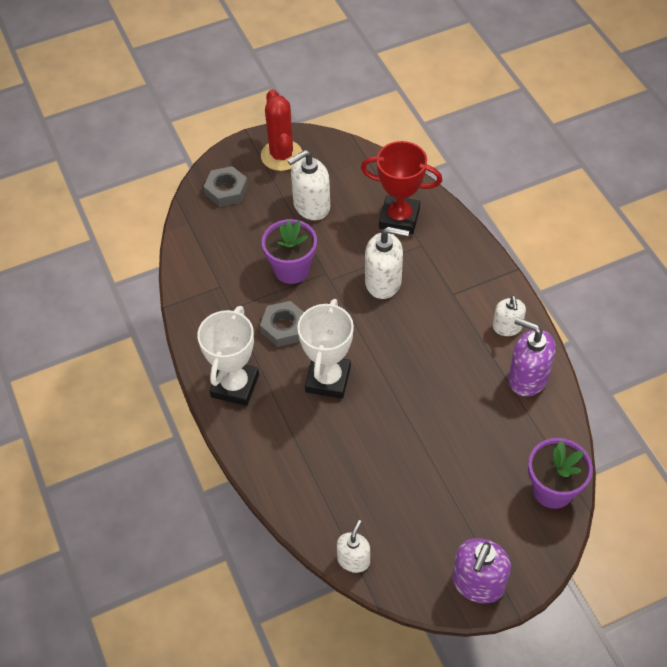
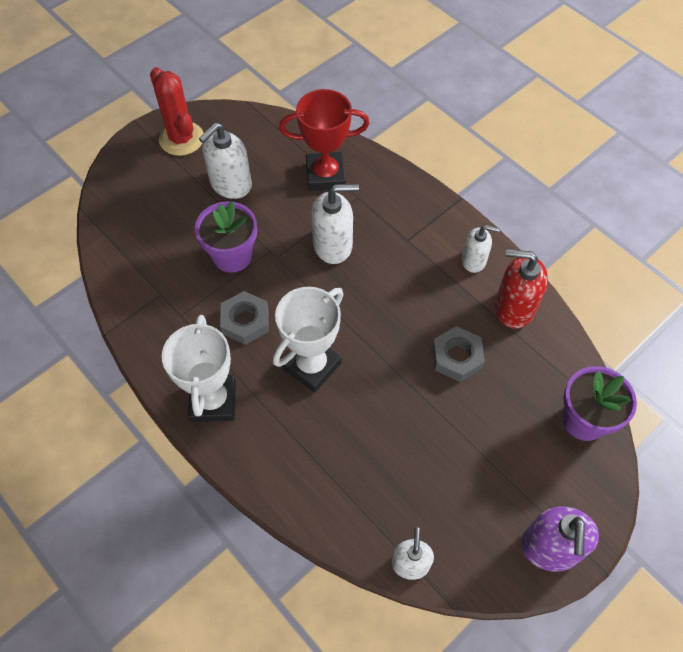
camera: 20 degrees left, 5 degrees up
(226, 190) = (134, 189): grey nut -> grey nut (457, 357)
(328, 379) = (311, 366): white trophy -> white trophy turned 45 degrees clockwise
(507, 327) = (474, 260): white soap dispenser -> white soap dispenser turned 60 degrees counterclockwise
(527, 378) = (513, 308): purple soap dispenser -> red soap dispenser

